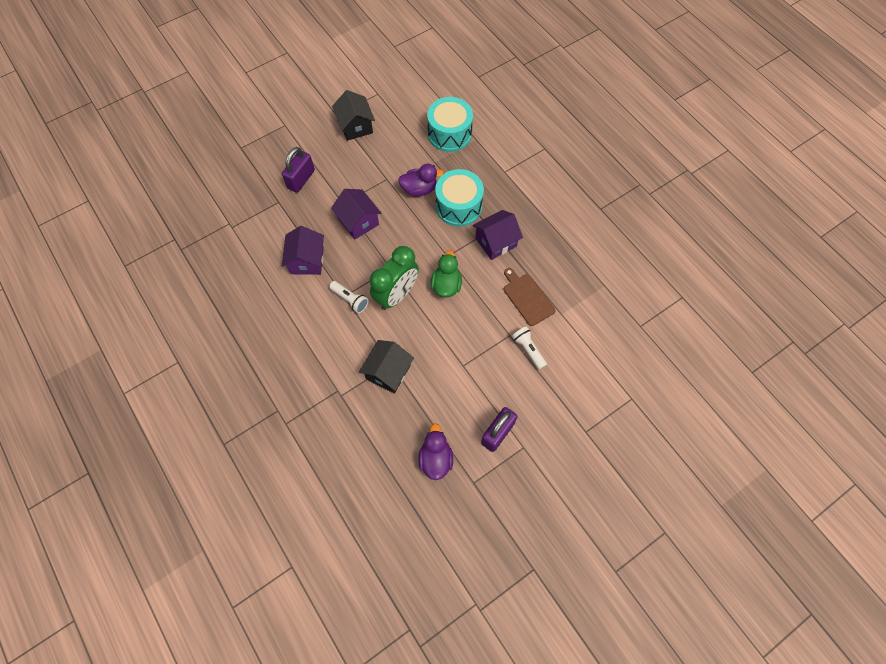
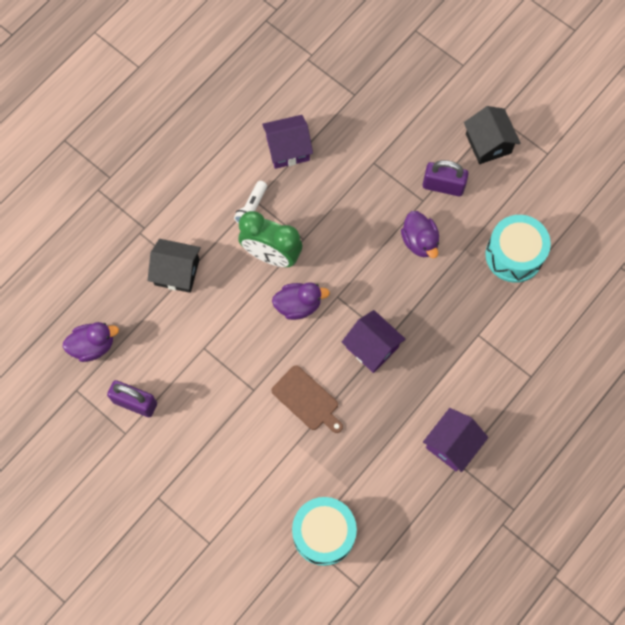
camera: 75 degrees right, 5 degrees up
(301, 179) = (392, 108): purple padlock -> purple padlock (443, 186)
(355, 126) = (488, 143): black house -> black house turned 75 degrees counterclockwise
(358, 221) = (354, 187): purple house -> purple house (452, 444)
(446, 285) = (298, 305): green duck -> purple duck
(458, 206) = (409, 292): turquoise drum -> turquoise drum (324, 533)
(527, 297) = (307, 400): brown cutting board -> brown cutting board turned 90 degrees clockwise
(528, 349) = (241, 415): white flashlight -> none

